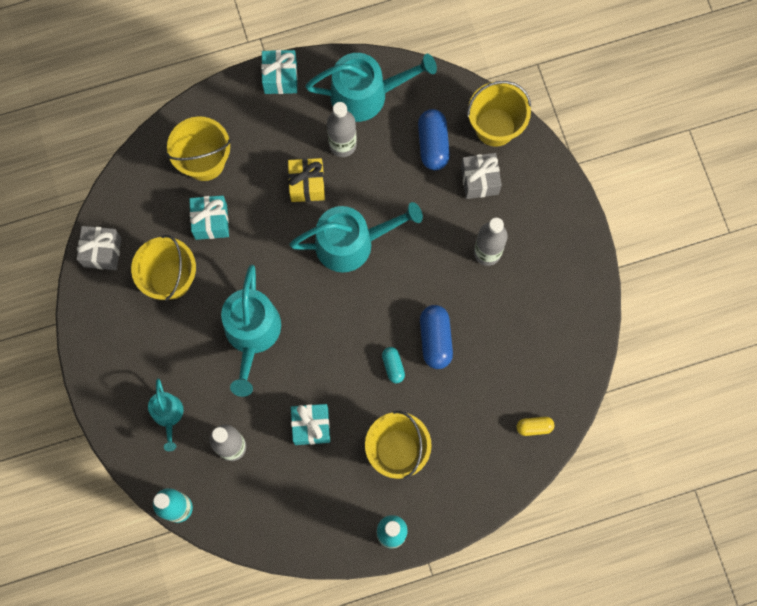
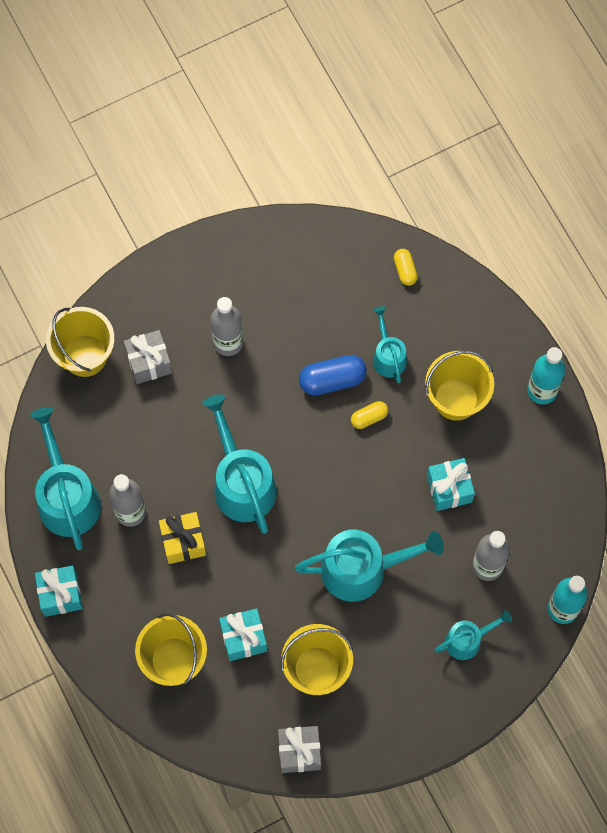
camera: 100 degrees left, 5 degrees down
(393, 366) = (369, 417): turquoise capsule -> yellow capsule
(433, 144) = (115, 417): blue capsule -> none
(450, 395) = (388, 356): none -> turquoise watering can

